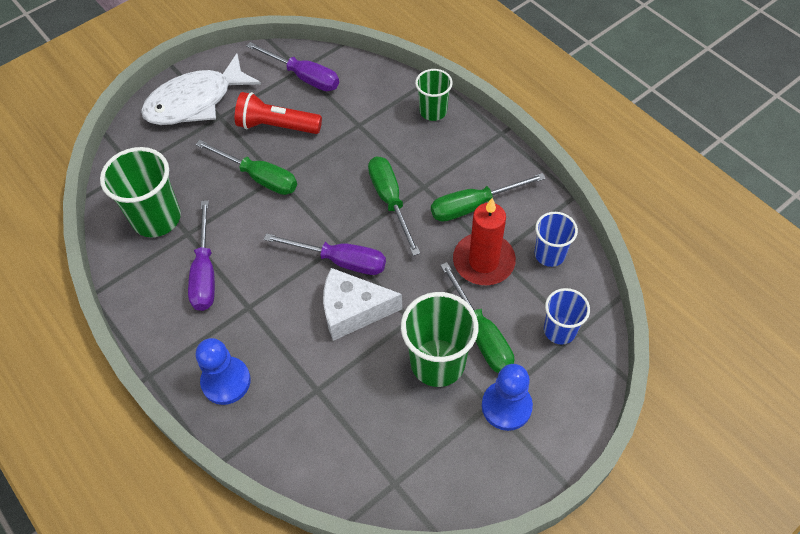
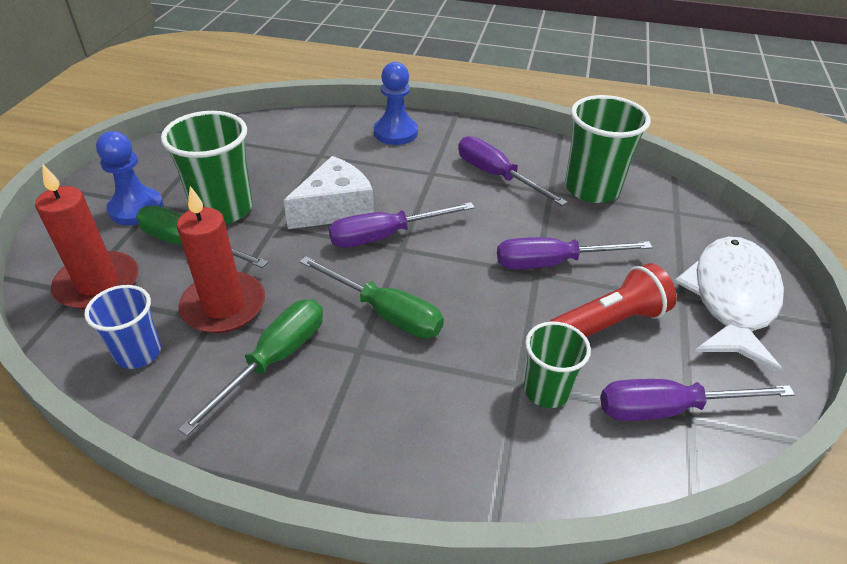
camera: 140 degrees right, 15 degrees down
(259, 177) = (552, 263): green screwdriver -> purple screwdriver
(433, 111) = (435, 468): green cup -> green cup (546, 390)
(559, 330) = (98, 284): blue cup -> red candle

